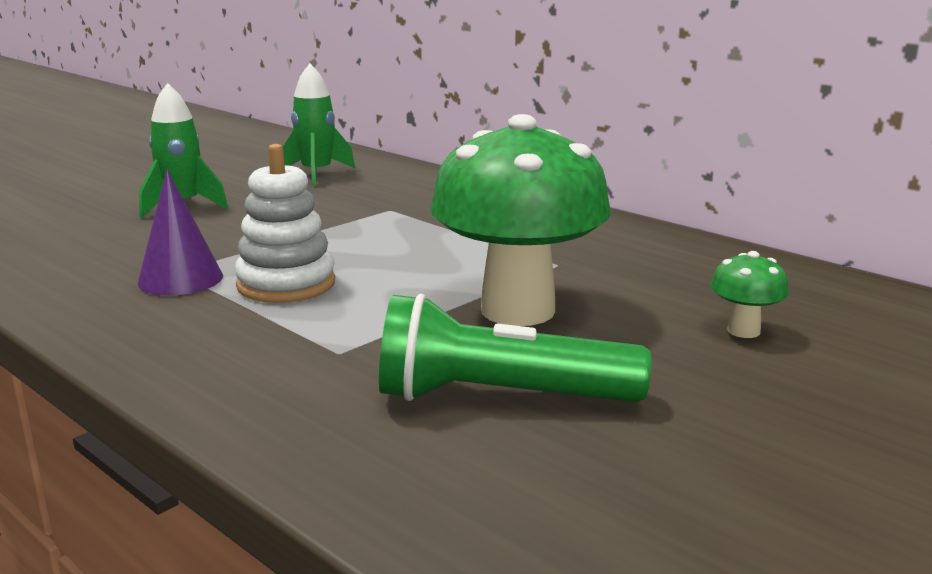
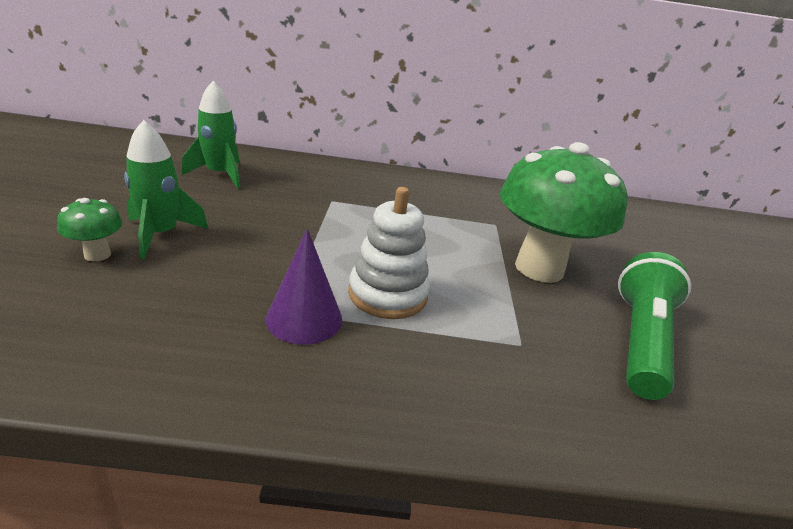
camera: 45 degrees left, 10 degrees up
(499, 397) = (640, 340): green flashlight -> green flashlight turned 150 degrees clockwise
(743, 331) = (634, 247): green mushroom -> green mushroom (97, 255)

